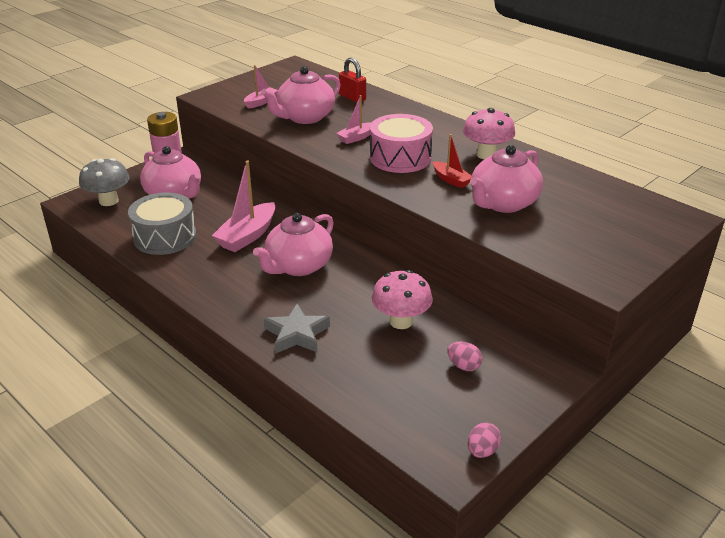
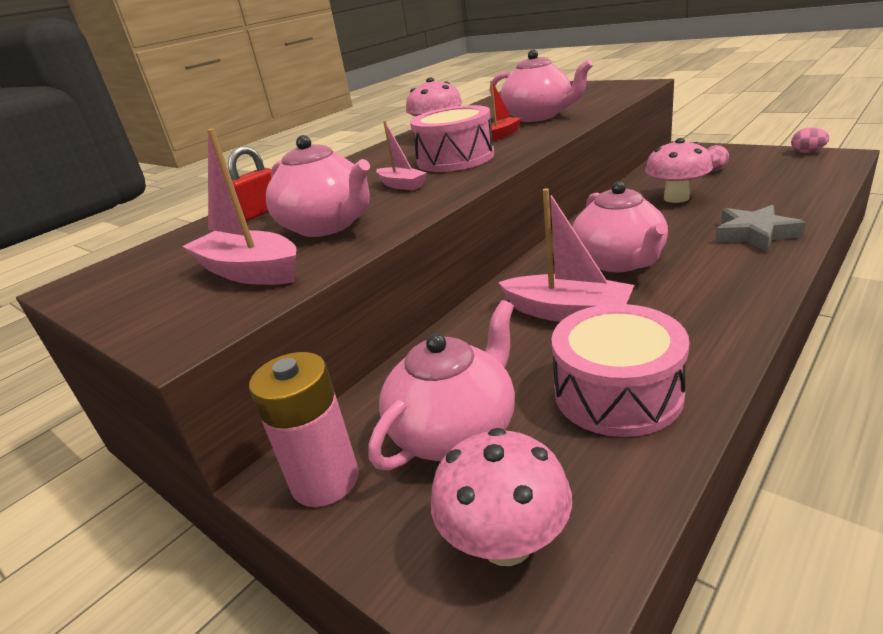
camera: 90 degrees left, 5 degrees down
(108, 201) = (506, 543): grey mushroom -> pink mushroom
(165, 237) = (617, 393): grey drum -> pink drum
(261, 102) = (250, 272): pink boat -> pink boat, size x1.74
(298, 266) = (619, 261): pink teapot -> pink teapot turned 45 degrees clockwise

